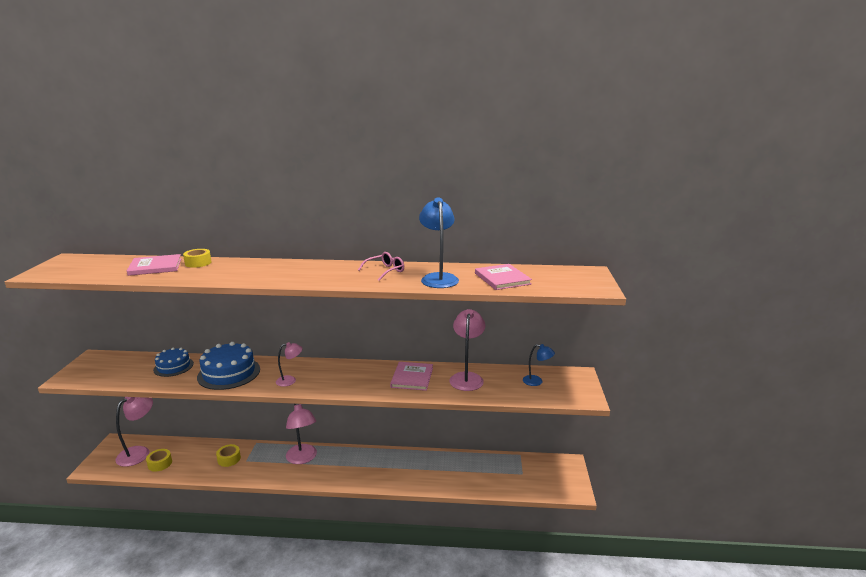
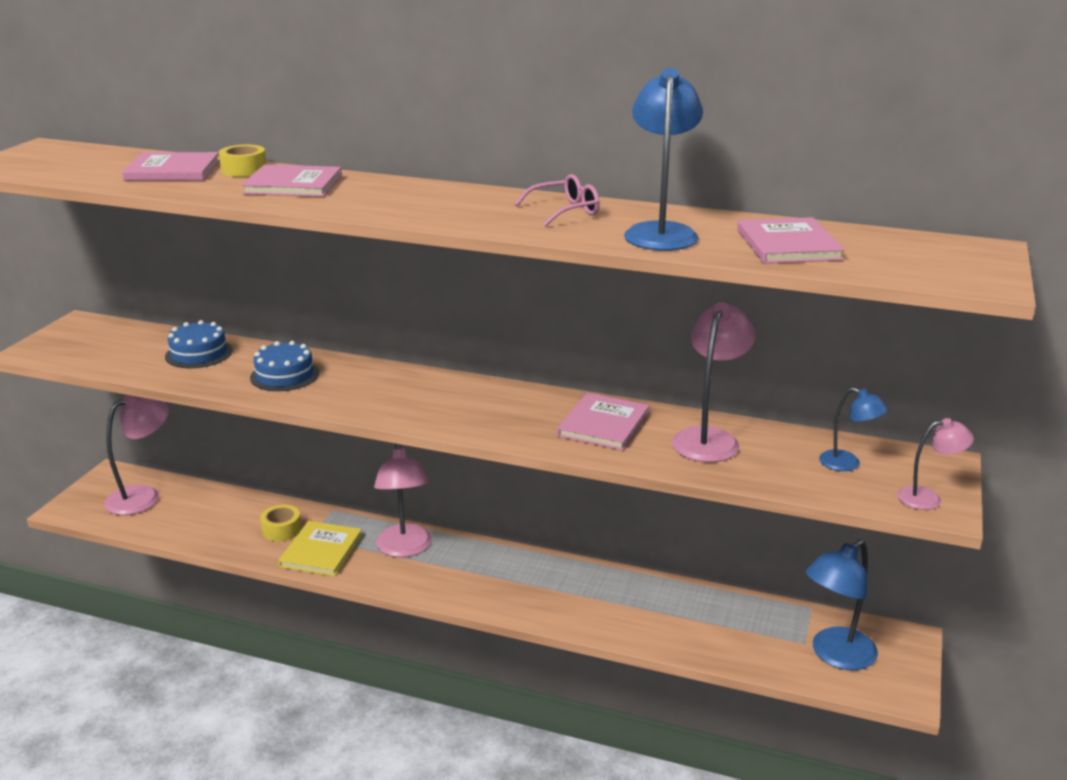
camera: 15 degrees right, 5 degrees up
(160, 463) = (171, 519): yellow tape -> none
(229, 373) = (284, 375): blue cake -> blue cake, size x0.63
(230, 269) = (293, 185): none -> pink book
(255, 468) = (321, 551): none -> yellow book
(290, 380) = (383, 401): pink lamp -> pink lamp (928, 498)
(538, 478) = (835, 655): none -> blue lamp

